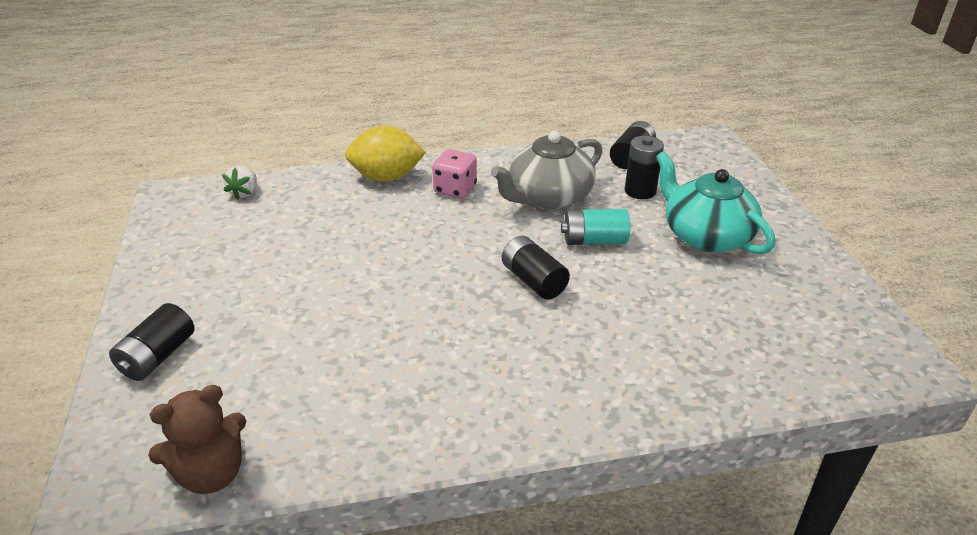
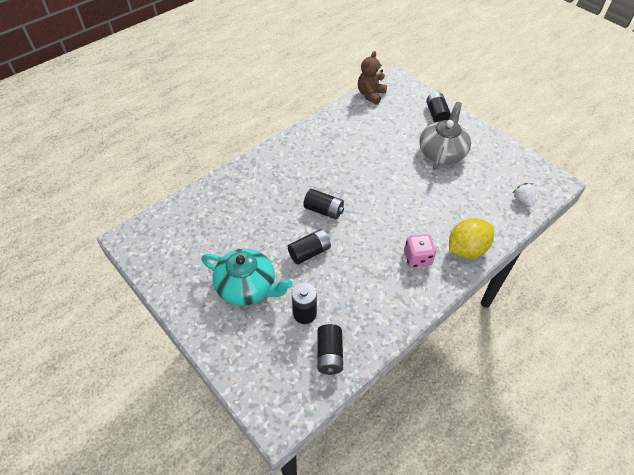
camera: 150 degrees right, 15 degrees up
(548, 197) = (358, 279): grey teapot -> grey teapot (442, 152)
(594, 240) = (309, 252): turquoise battery -> black battery

